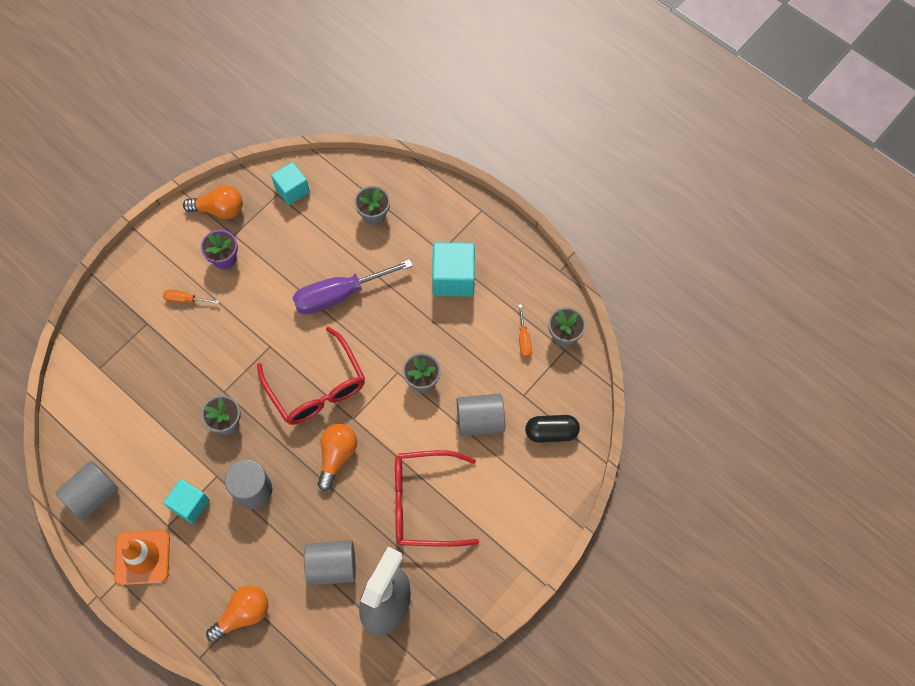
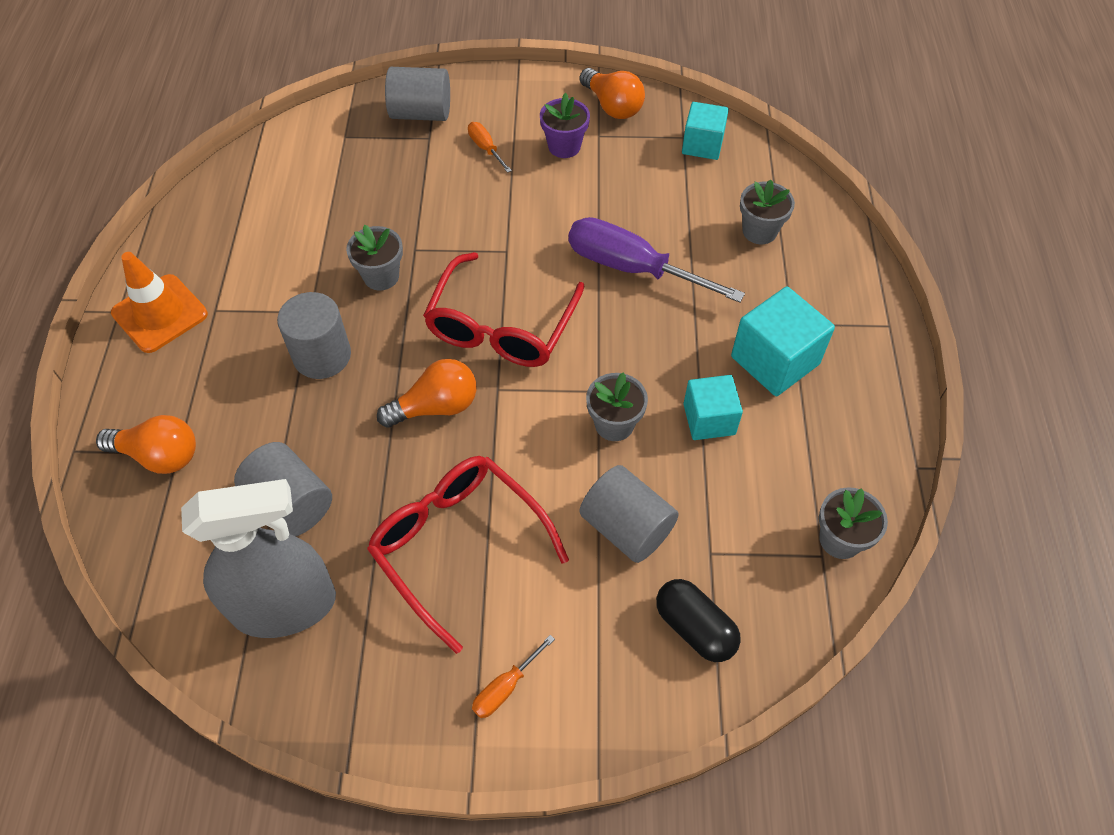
camera: 50 degrees right, 10 degrees down
(93, 495) = (199, 225): grey cylinder -> grey cylinder (421, 113)
(190, 504) = (256, 312): turquoise cube -> turquoise cube (709, 419)
(524, 339) = (783, 495): orange screwdriver -> orange screwdriver (505, 687)

